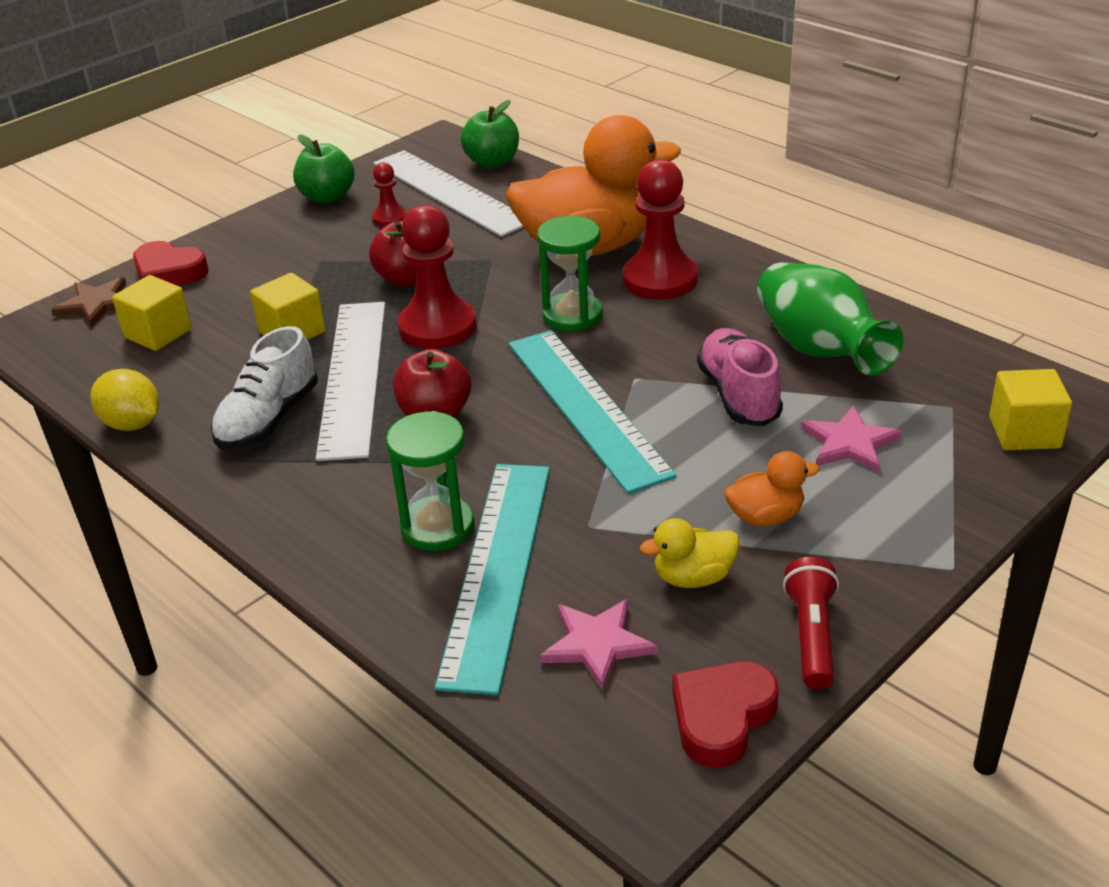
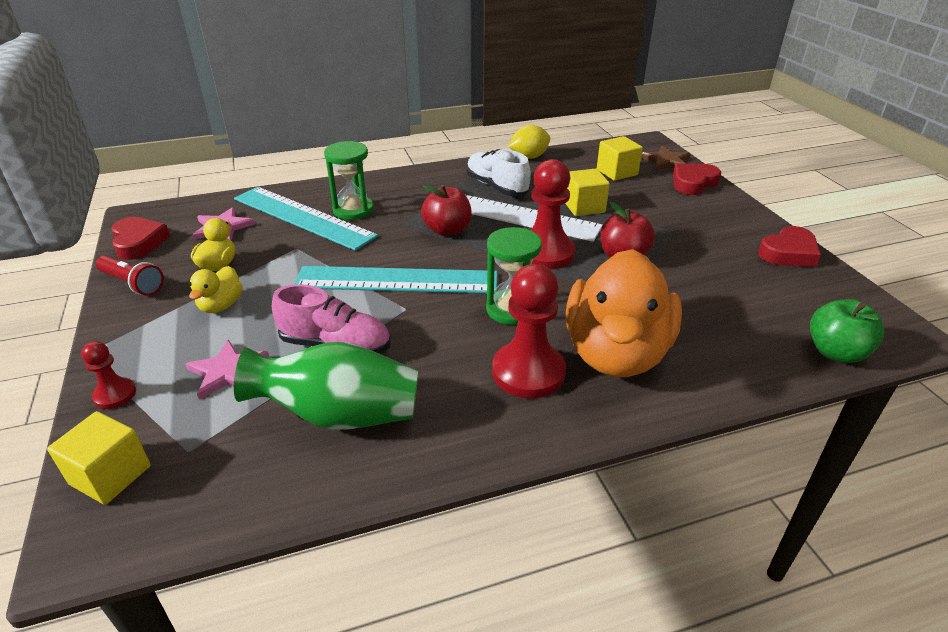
camera: 115 degrees right, 0 degrees up
(327, 197) = (788, 253): green apple -> red heart
(390, 218) = (732, 271): red pawn -> red pawn (115, 394)
(450, 192) = (772, 311): white ruler -> none
(765, 517) = (221, 305): orange duck -> yellow duck

